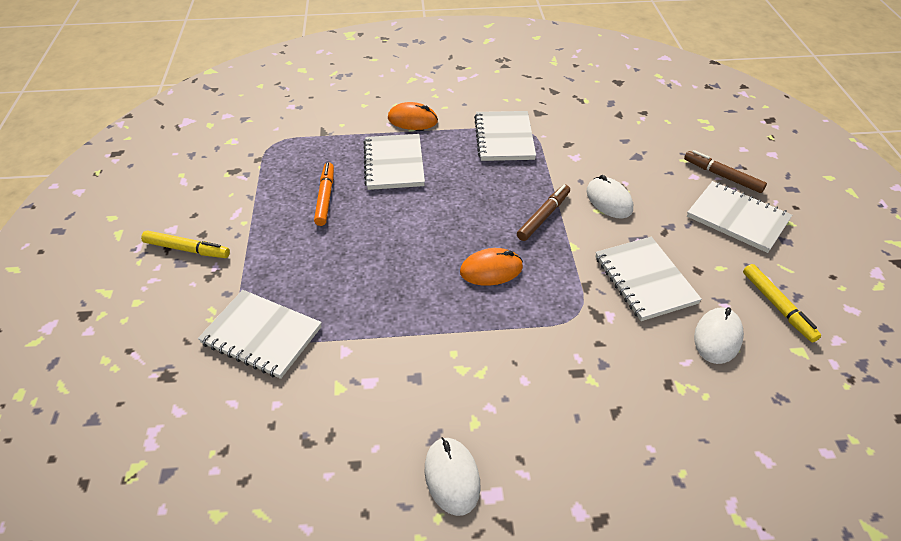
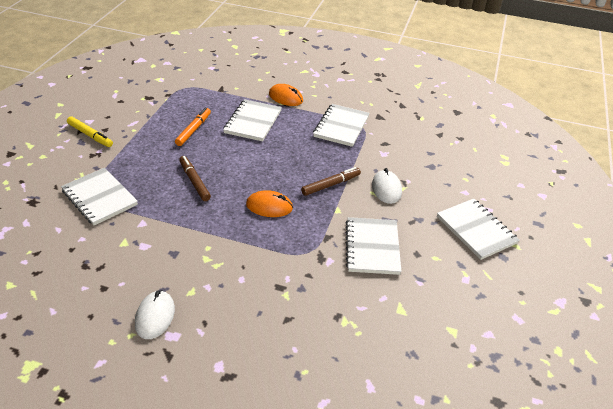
camera: 20 degrees right, 5 degrees down
(717, 337) = (396, 301): white mouse -> none
(722, 176) = (488, 198): brown marker -> brown marker (194, 181)
(777, 306) = (459, 297): yellow marker -> none

